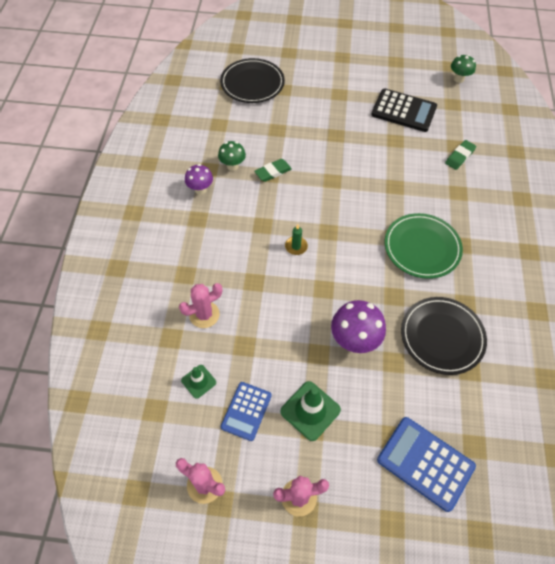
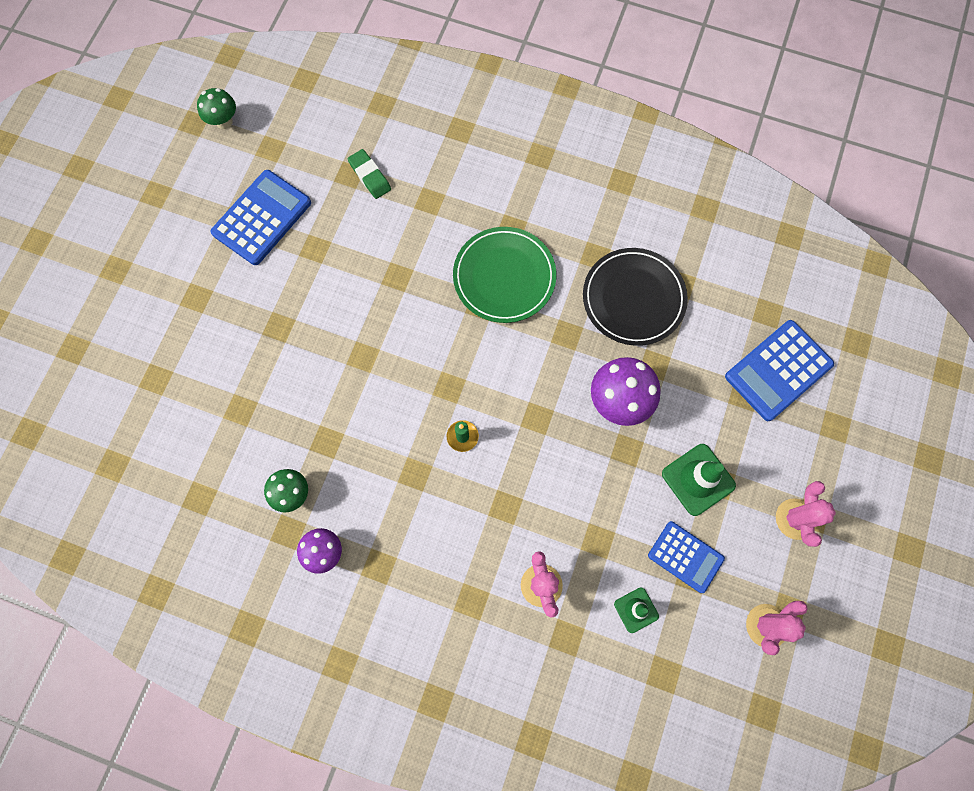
camera: 75 degrees left, 15 degrees up
(252, 83) = (125, 425): black plate -> none
(273, 172) = (322, 436): green eraser -> none
(404, 111) = (262, 218): black calculator -> blue calculator

